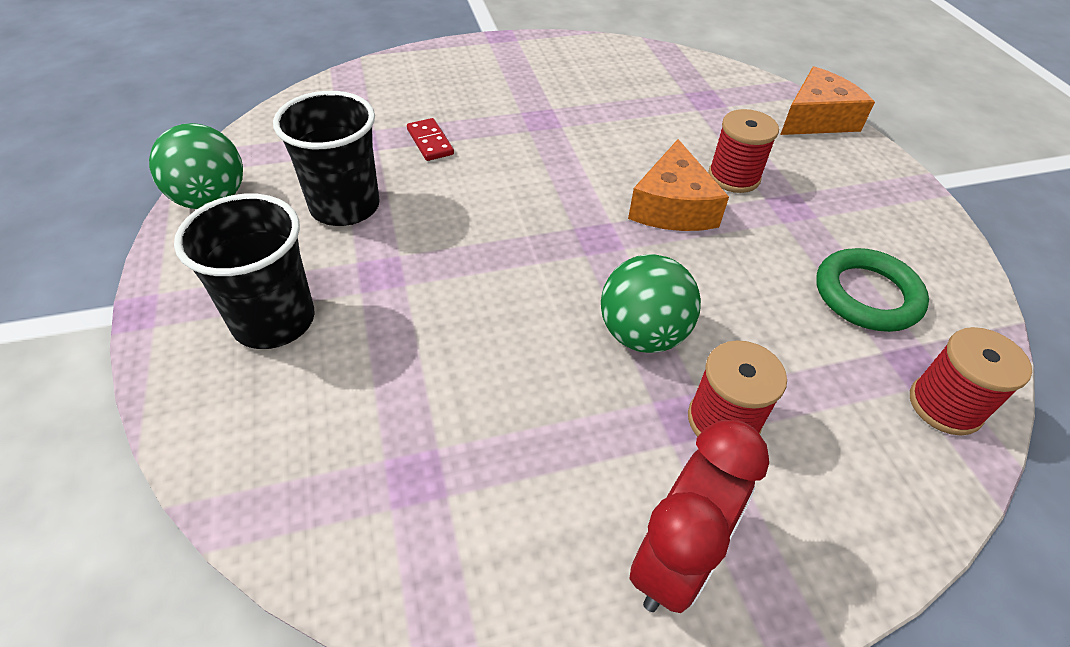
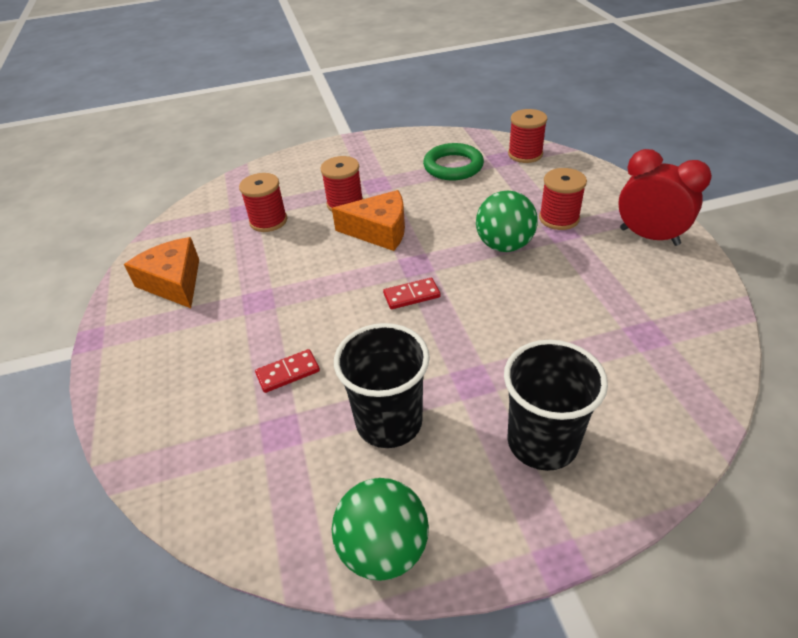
camera: 85 degrees left, 5 degrees down
(536, 231) = (411, 295): none -> red domino
(687, 117) = (268, 221): none -> red spool
(816, 119) = (278, 166): orange cheese -> orange cheese (174, 282)

